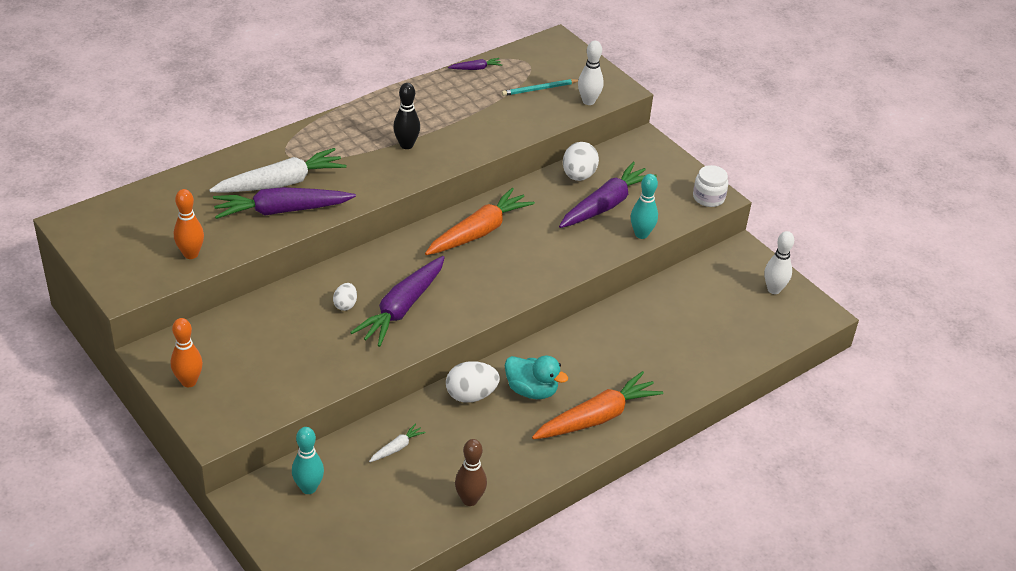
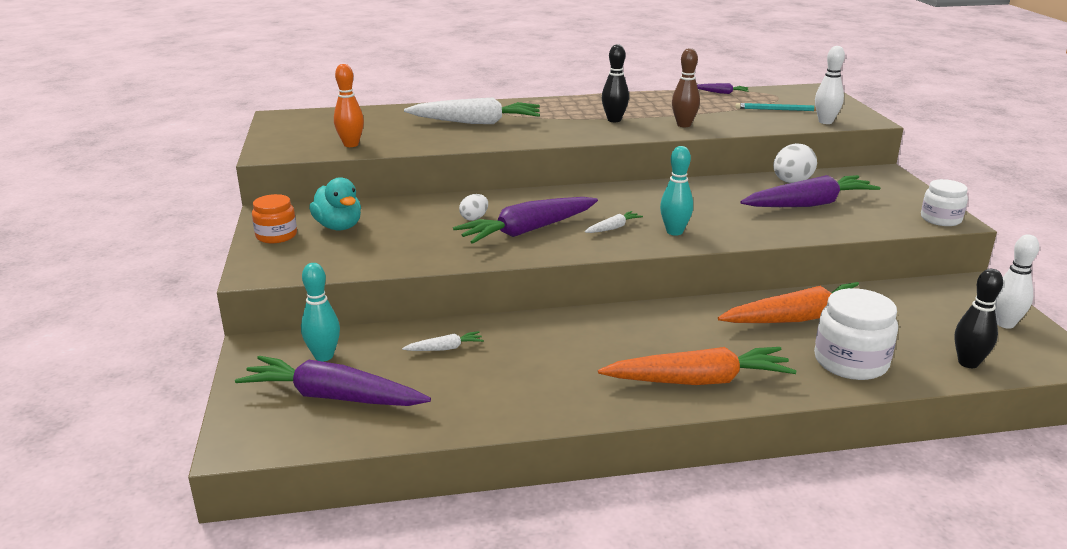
camera: 30 degrees right, 15 degrees down
(189, 382) = (276, 235): orange bowling pin -> orange jar
(281, 211) = (458, 135): purple carrot -> purple carrot (333, 397)
(469, 283) = (613, 228): none -> white carrot
(469, 500) = (484, 413): brown bowling pin -> brown bowling pin (683, 125)
(471, 395) = (562, 327): white egg -> none
(479, 232) = (653, 198): orange carrot -> orange carrot (799, 318)
(531, 390) = (635, 339): turquoise duck -> turquoise duck (339, 226)
(641, 234) = (839, 230): turquoise bowling pin -> turquoise bowling pin (674, 232)
(688, 364) = (850, 362): none -> white jar
(762, 339) = (968, 363): none -> black bowling pin

